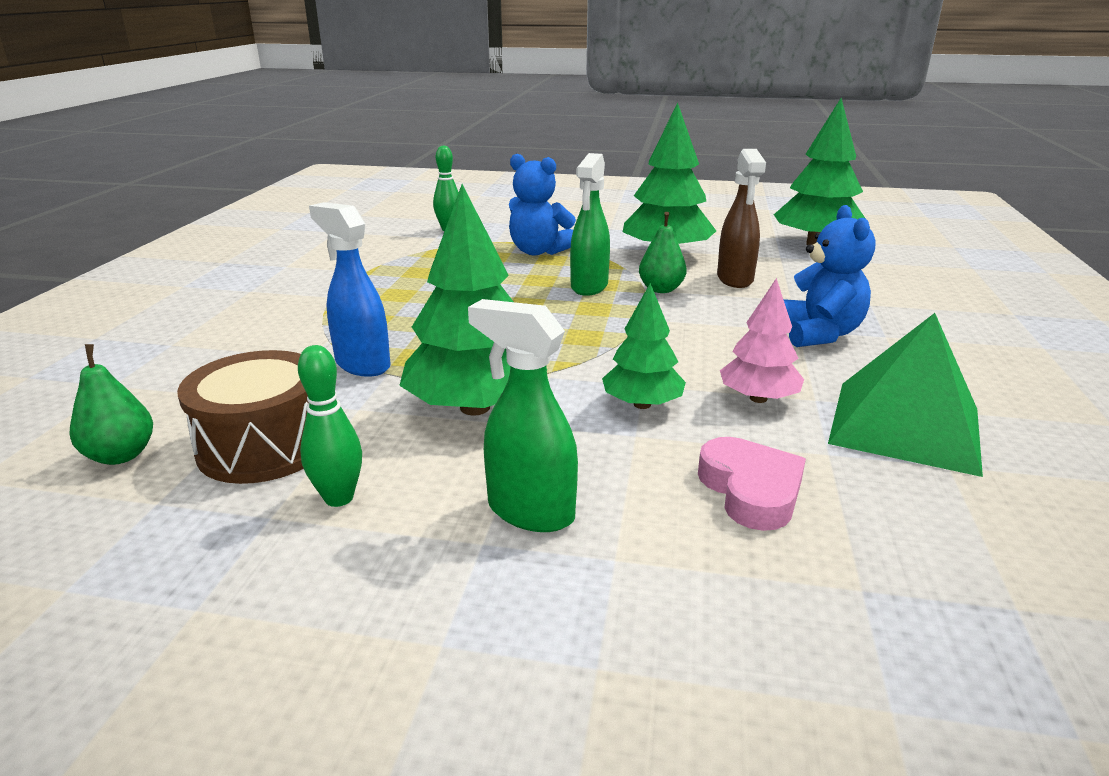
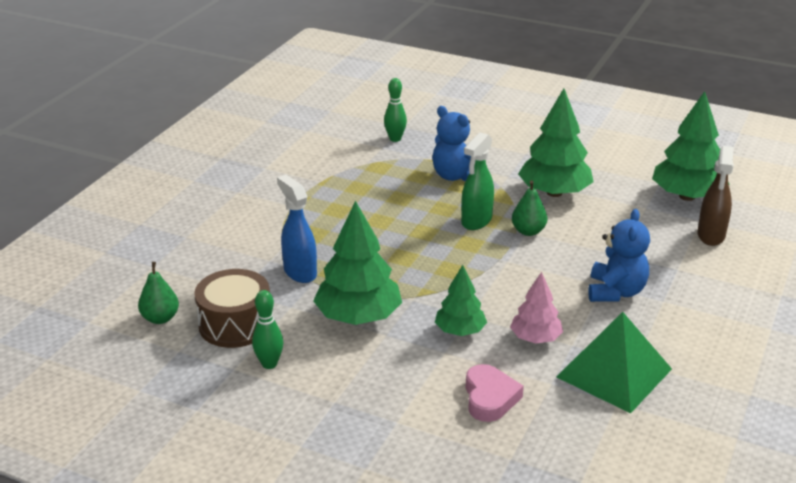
camera: 15 degrees right, 5 degrees up
(529, 511) = (365, 389): green spray bottle -> none
(735, 279) = (591, 228): brown spray bottle -> brown spray bottle (711, 236)

